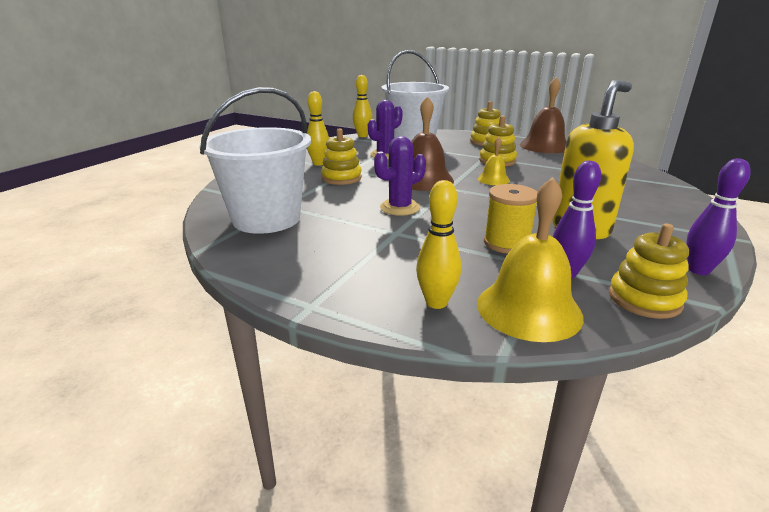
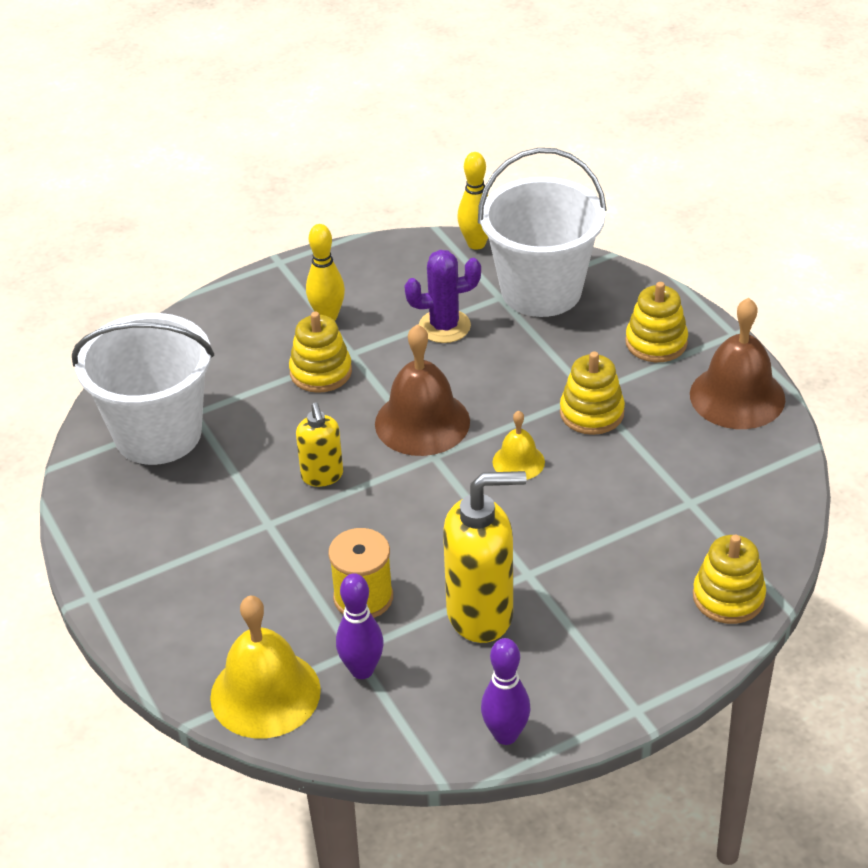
camera: 35 degrees right, 15 degrees up
(400, 208) = (322, 476): purple cactus -> yellow soap dispenser
(436, 302) = (196, 645): yellow bowling pin -> none
(644, 299) = (386, 737): yellow stacking toy -> yellow stacking toy (728, 597)

